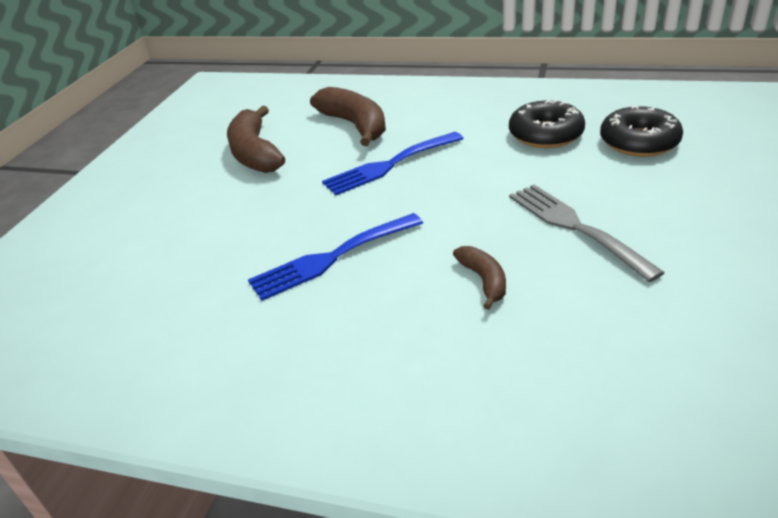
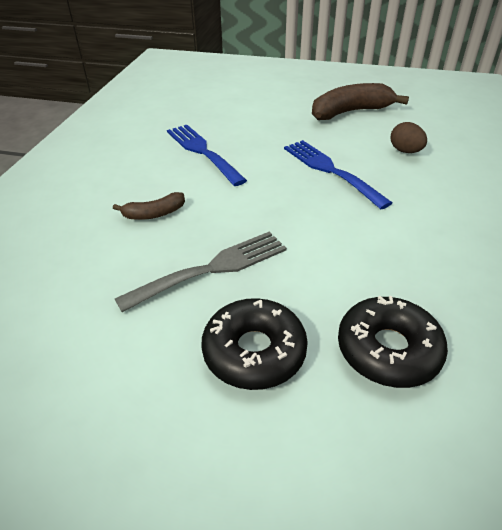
camera: 85 degrees right, 5 degrees up
(355, 125) = (405, 151): brown banana -> brown egg
(545, 134) = (400, 269): black donut -> black donut (254, 352)

